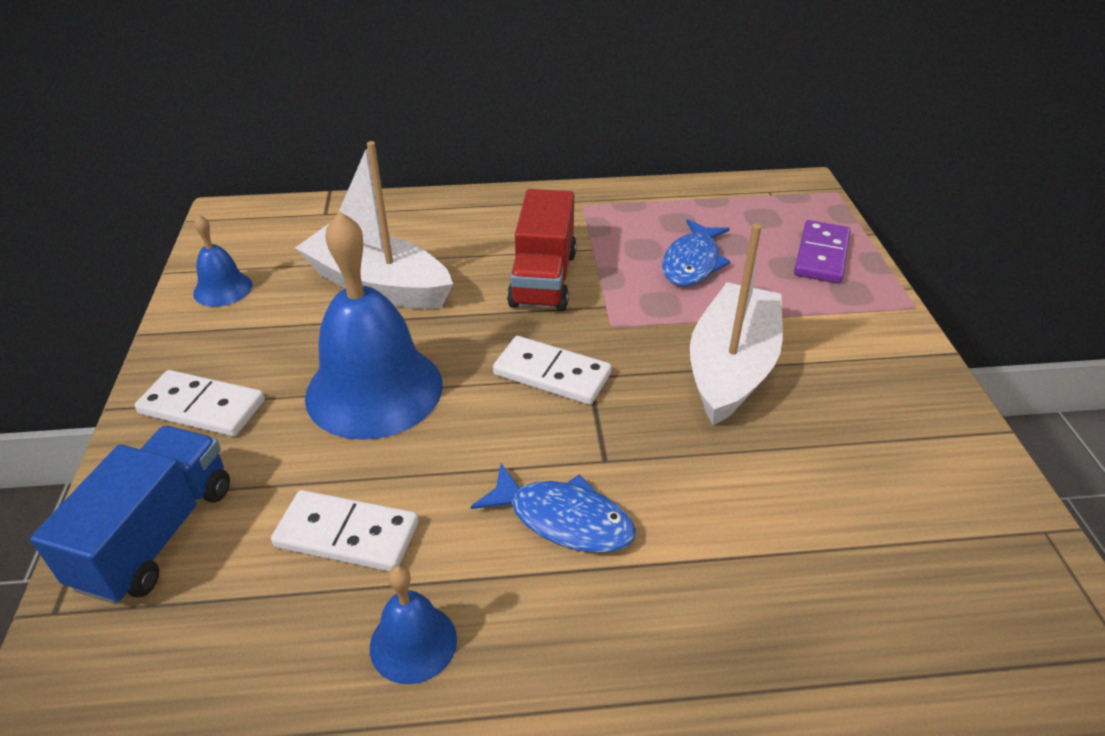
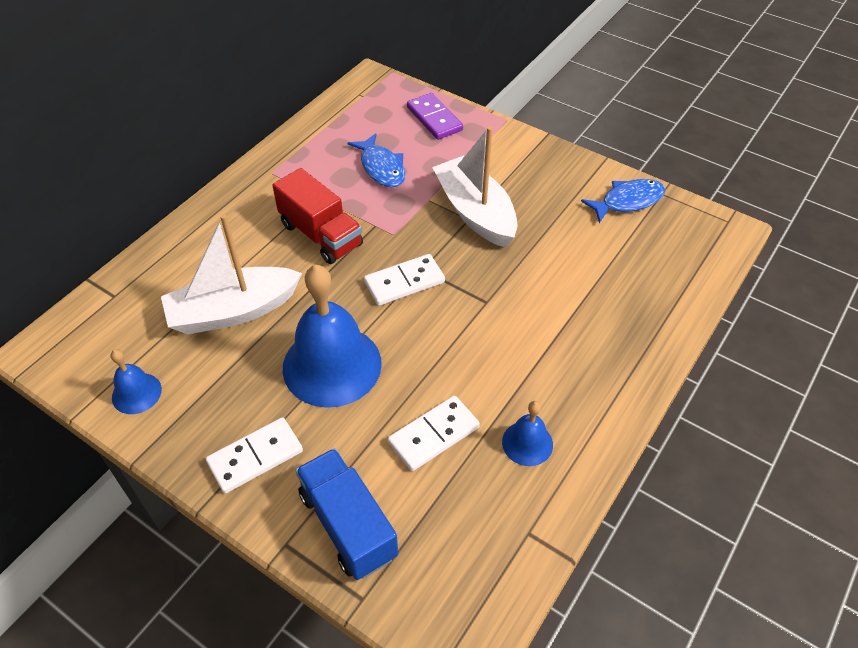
camera: 50 degrees left, 10 degrees up
(564, 519) = (508, 342): blue fish -> blue fish (628, 201)

